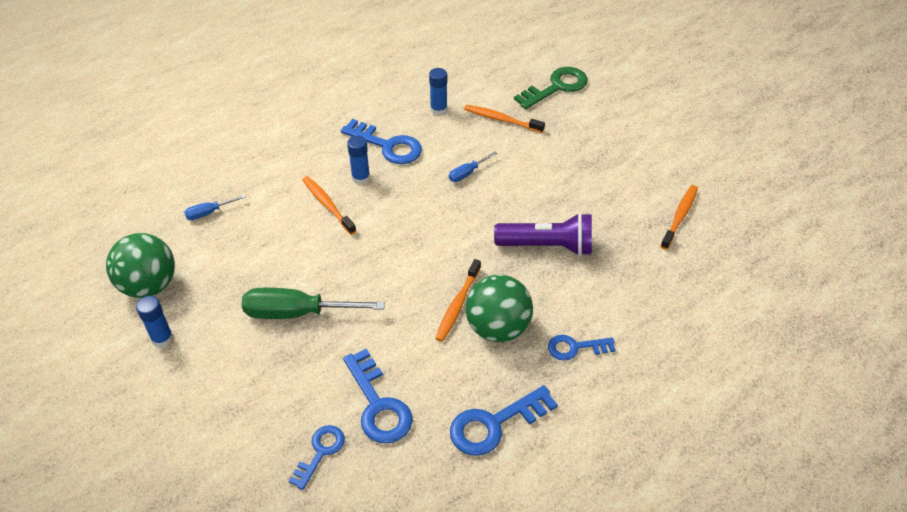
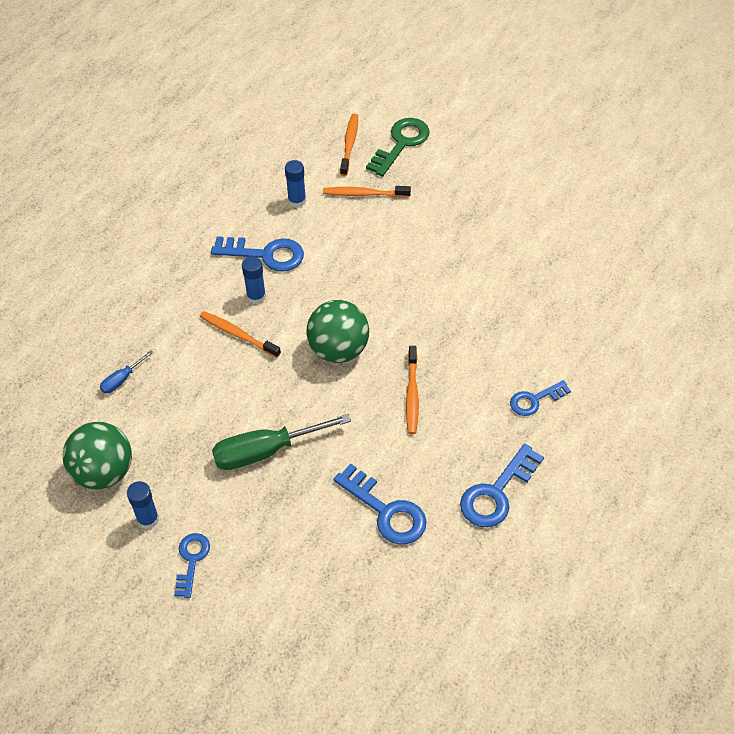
camera: 20 degrees left, 5 degrees up
(320, 452) = (356, 571): blue key -> blue key (191, 560)
(467, 173) = (358, 260): blue screwdriver -> none
(498, 328) = (458, 404): green ball -> green ball (338, 349)
(547, 246) = (467, 311): purple flashlight -> none
(680, 216) = (572, 245): orange toothbrush -> orange toothbrush (349, 144)

